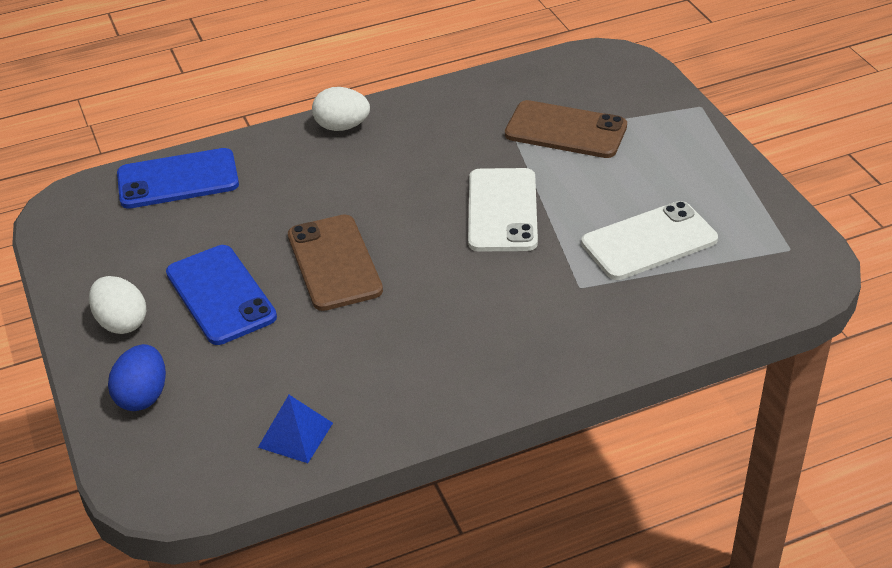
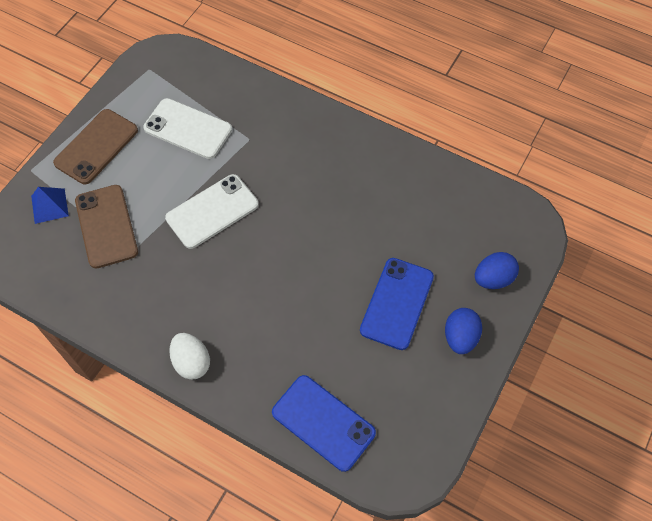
camera: 130 degrees left, 20 degrees up
(121, 322) = (460, 337): white egg -> blue egg
(295, 435) = (451, 191): blue pyramid -> blue pyramid (49, 206)
(334, 263) = (324, 265): brown phone -> brown phone (96, 146)

